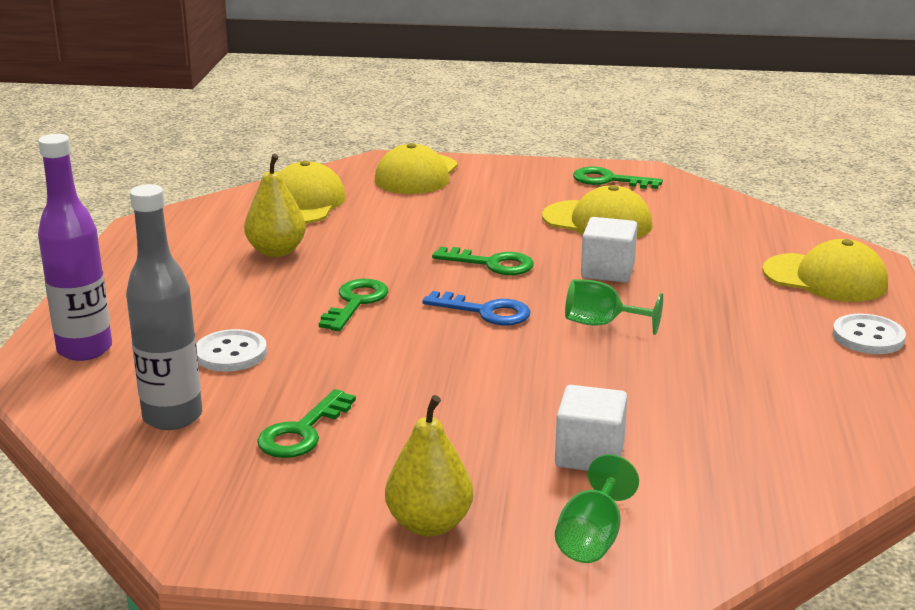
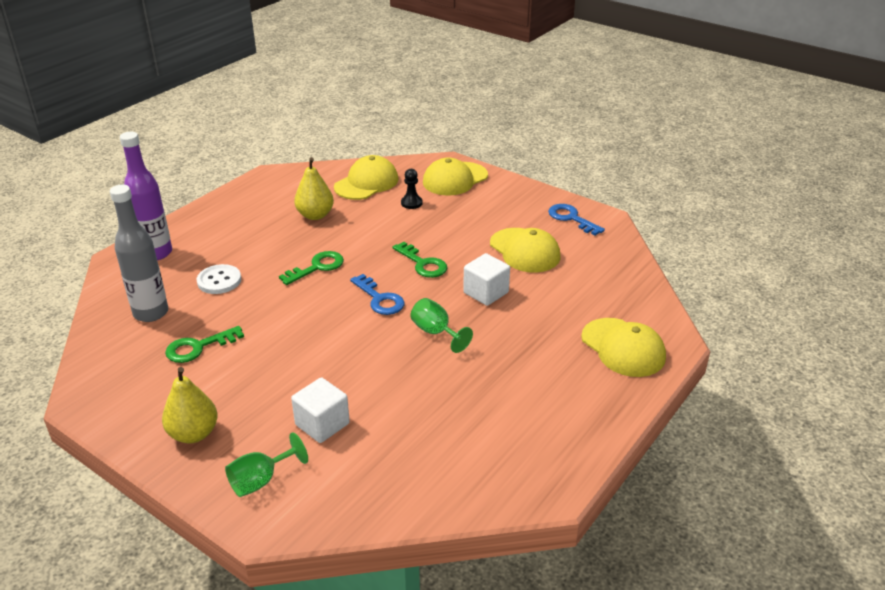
camera: 30 degrees right, 10 degrees up
(393, 209) = (411, 203): none -> black pawn
(609, 180) = (571, 218): green key -> blue key
(868, 337) = (594, 406): white button -> none

